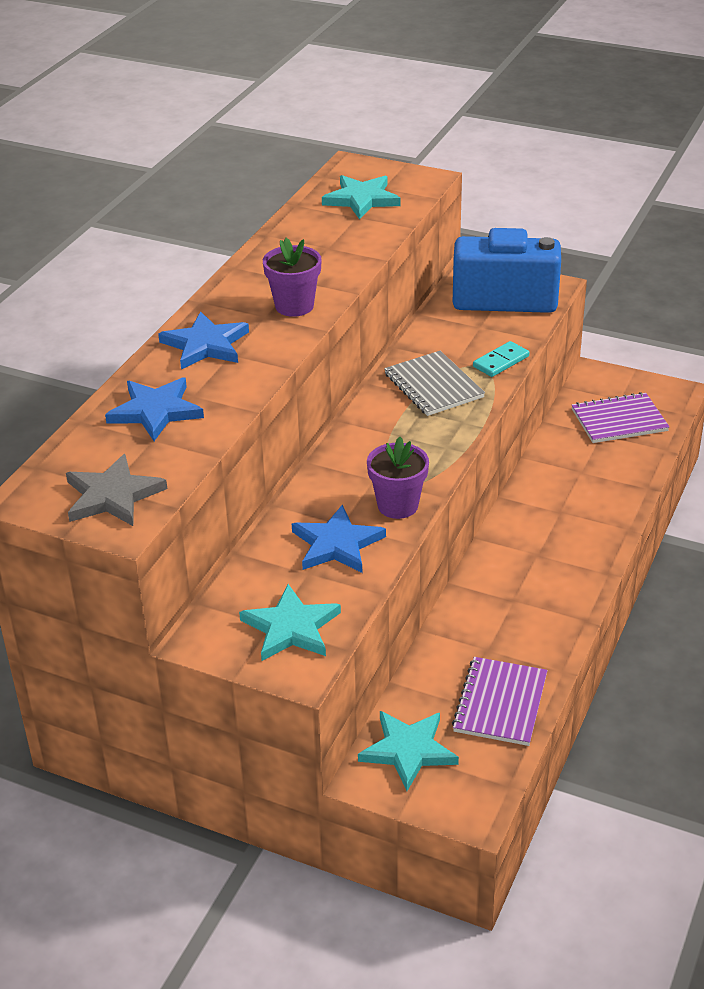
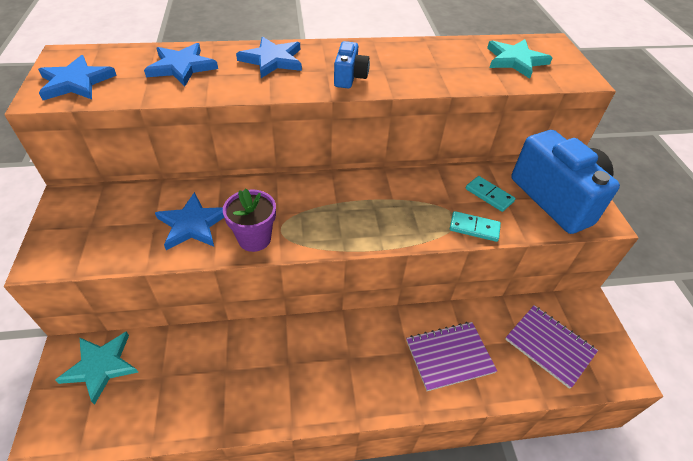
camera: 55 degrees right, 10 degrees up
(113, 495) = (76, 82): grey star -> blue star
(291, 628) = (90, 237): turquoise star -> none
(294, 306) = (350, 77): purple flower pot -> blue camera
(433, 385) = (410, 203): grey notebook -> none
(465, 334) = (489, 195): none -> turquoise domino
(500, 703) = (169, 405): purple notebook -> purple notebook (449, 356)

